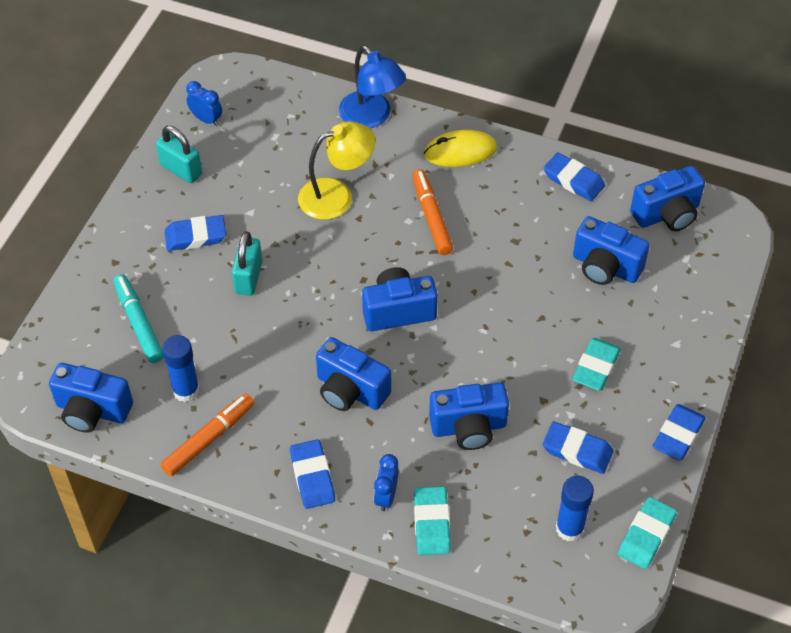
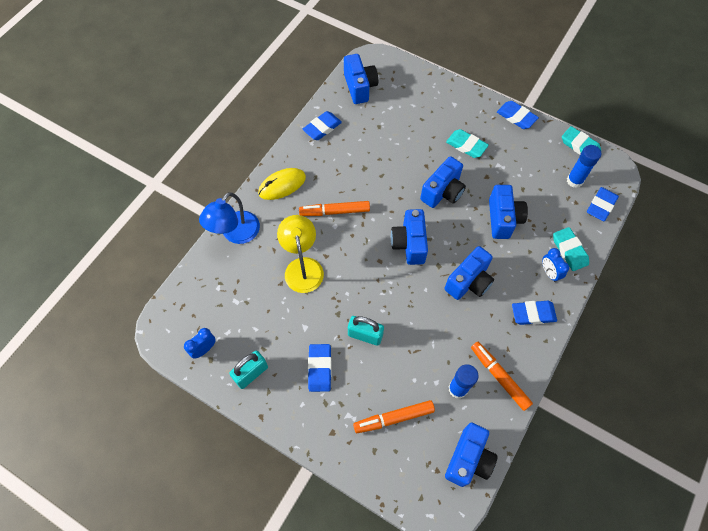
camera: 80 degrees left, 10 degrees up
(138, 323) = (394, 418): turquoise marker -> orange marker
(371, 117) = (235, 234): blue lamp -> blue lamp turned 150 degrees clockwise
(386, 496) = (549, 273): blue clock -> blue clock turned 45 degrees clockwise
(431, 523) = (569, 250): turquoise eraser -> turquoise eraser turned 60 degrees clockwise
(460, 151) = (282, 185): yellow mouse -> yellow mouse turned 60 degrees clockwise
(577, 450) = (523, 166): blue eraser -> blue eraser (601, 206)
(605, 267) = (393, 126): blue camera -> blue camera (443, 192)

